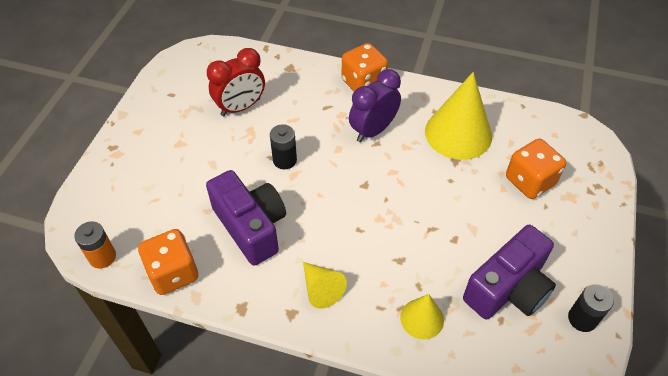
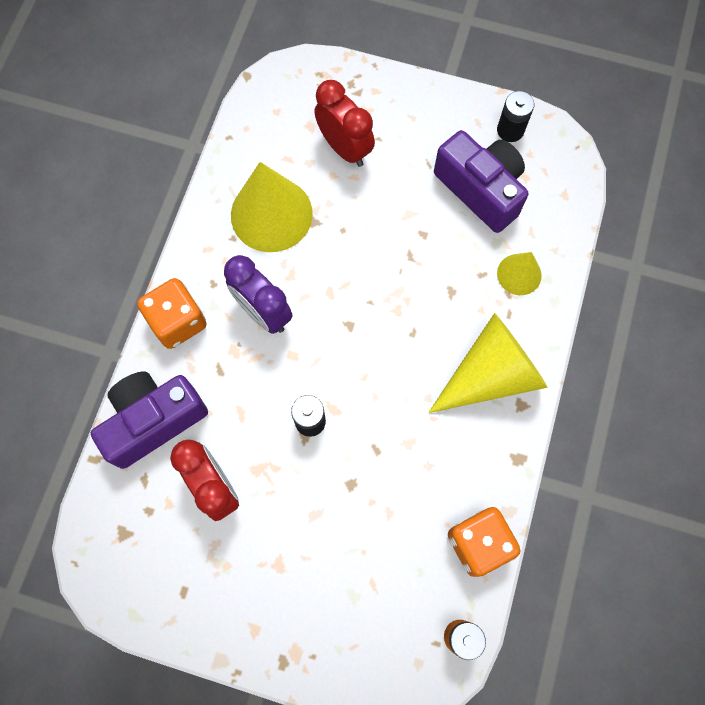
camera: 90 degrees left, 20 degrees up
(251, 226) = (411, 456): purple camera -> purple camera (153, 420)
(321, 289) = (490, 374): yellow cone -> yellow cone, size x1.88
(530, 181) = (344, 148): orange dice -> red clock

